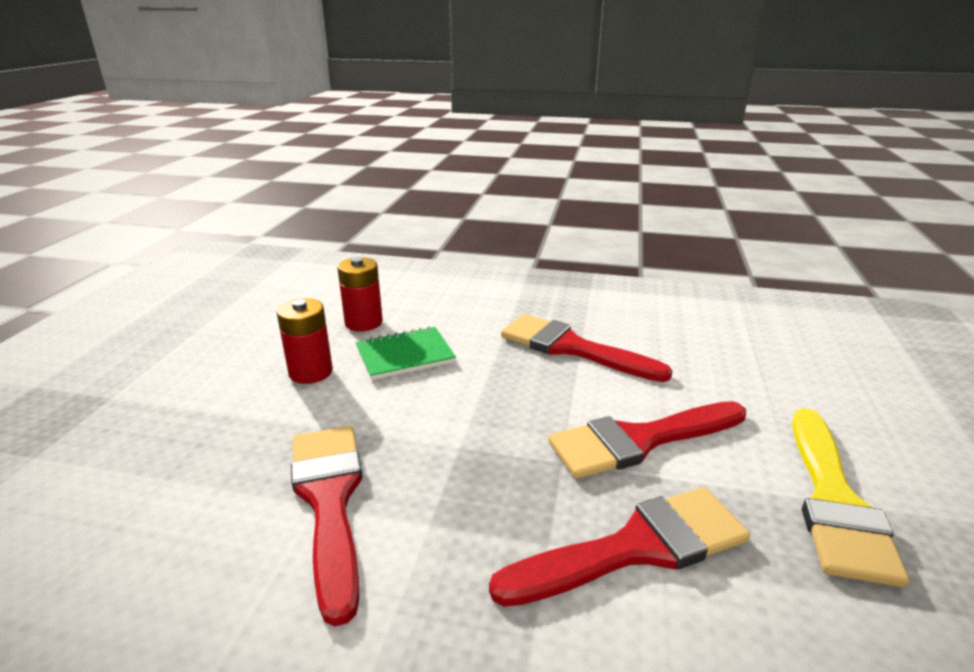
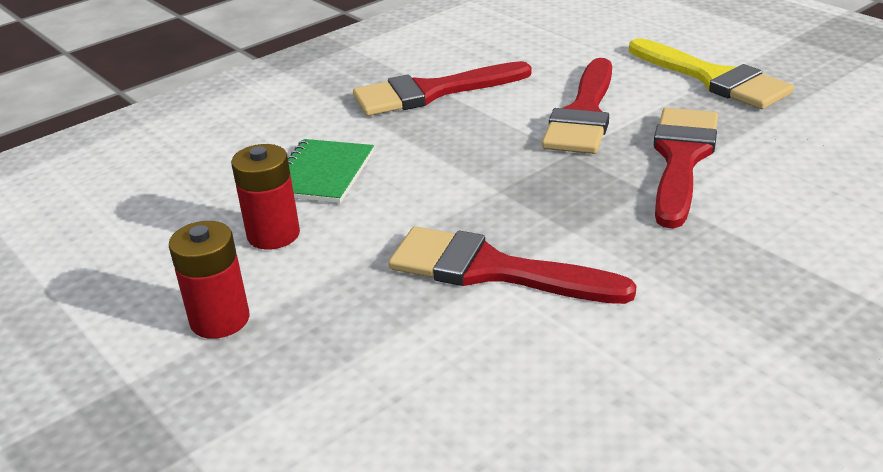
camera: 50 degrees left, 5 degrees up
(363, 322) = (220, 179): red battery -> red battery (220, 320)

